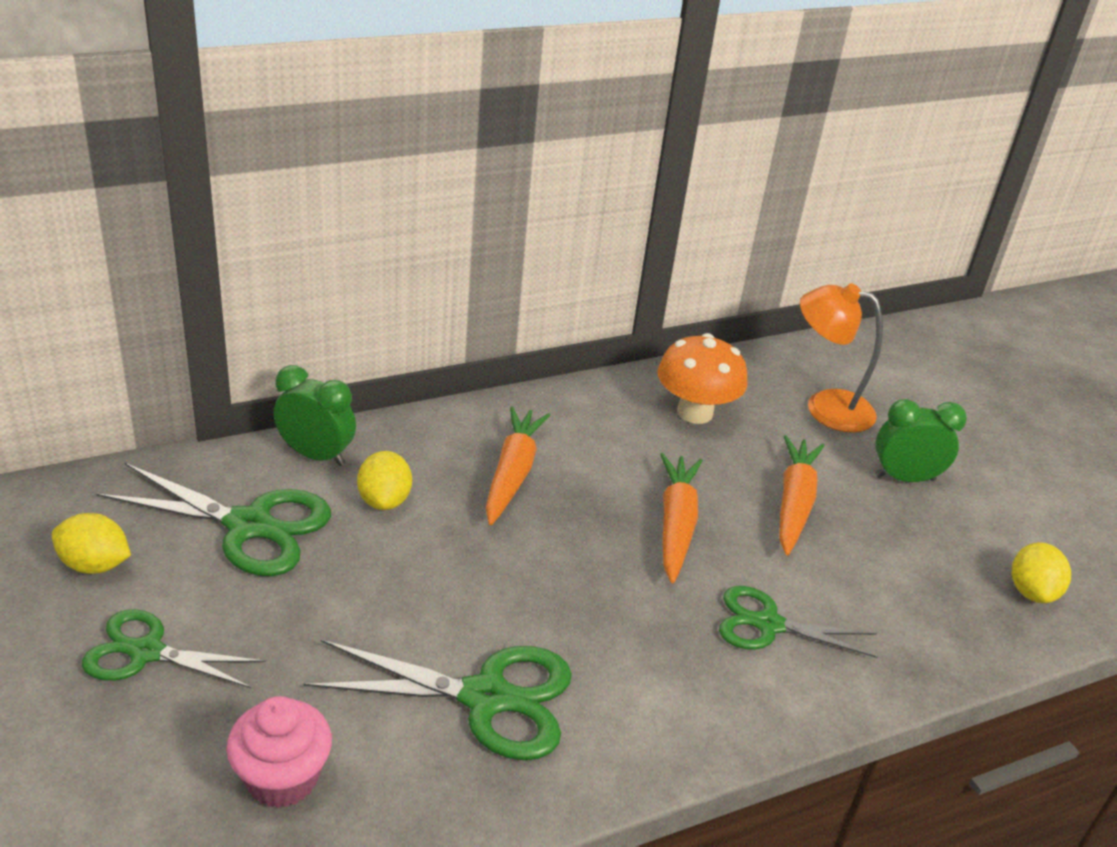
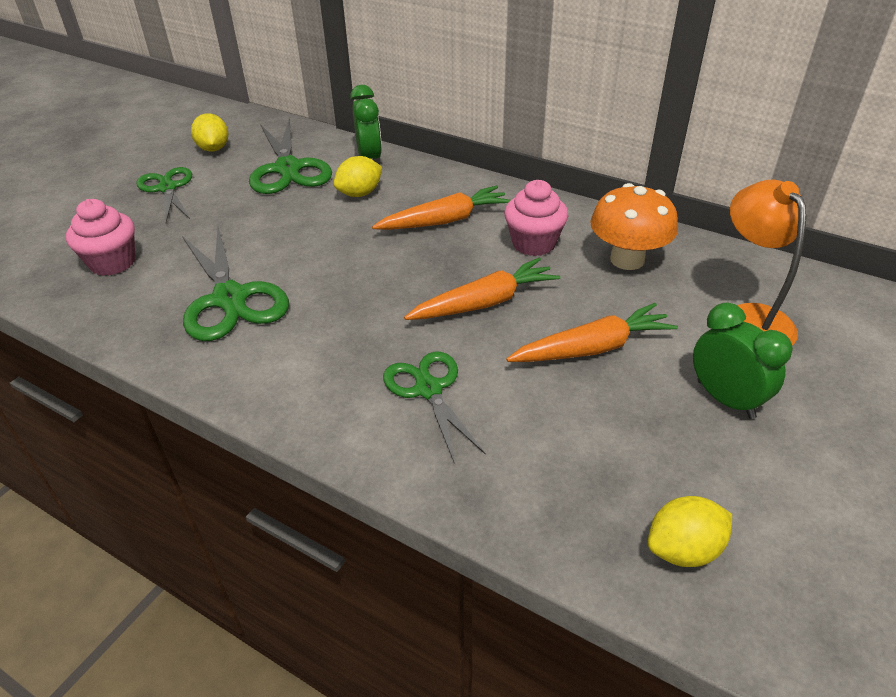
camera: 60 degrees right, 5 degrees up
(615, 445) = (533, 243): none -> pink cupcake

